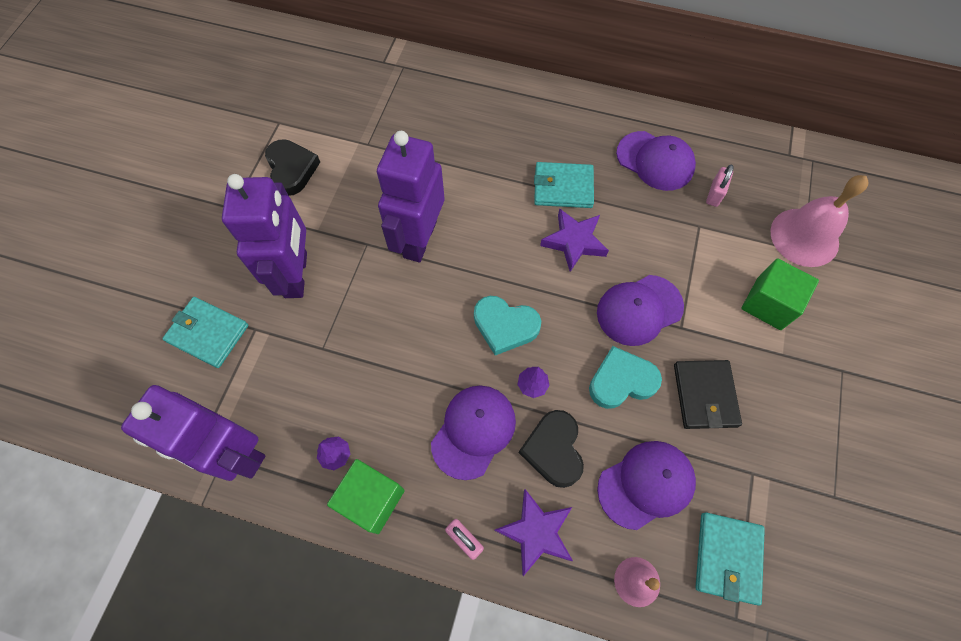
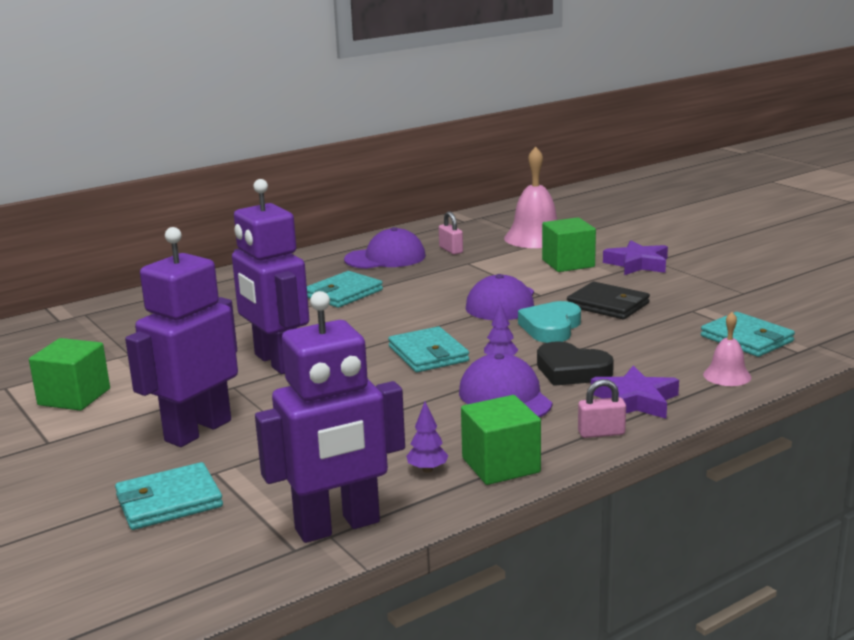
camera: 50 degrees left, 45 degrees down
(292, 169) = (74, 397): black heart -> green cube
(296, 275) = (197, 430): purple robot -> purple robot turned 90 degrees counterclockwise
(505, 326) = (428, 354): turquoise heart -> turquoise wallet
(574, 242) = (400, 305): purple star -> purple star (637, 264)
(646, 484) = (651, 347): purple cap -> none

